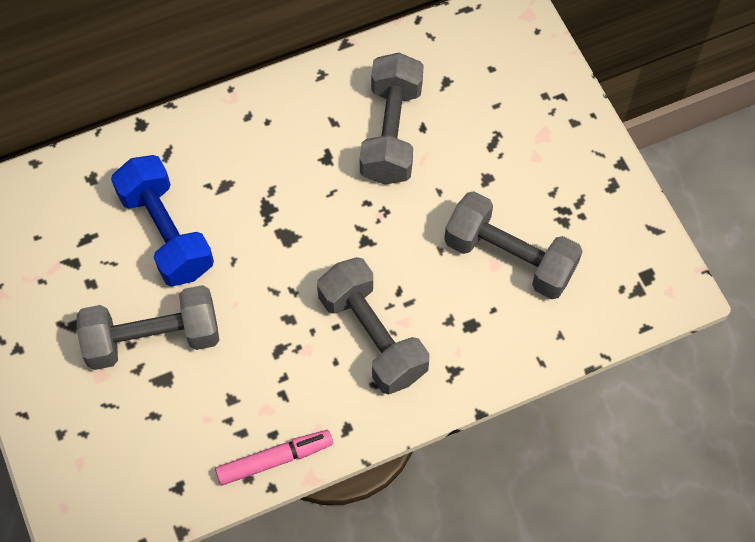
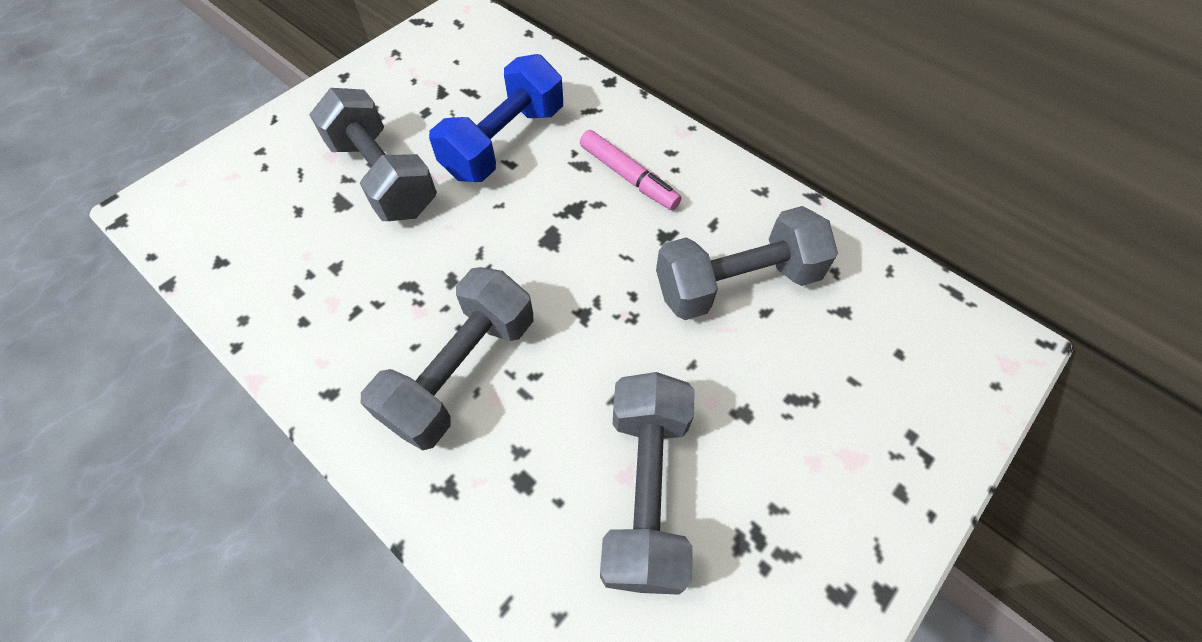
camera: 65 degrees right, 5 degrees down
(275, 460) = (271, 336): pink marker -> pink marker (628, 177)

